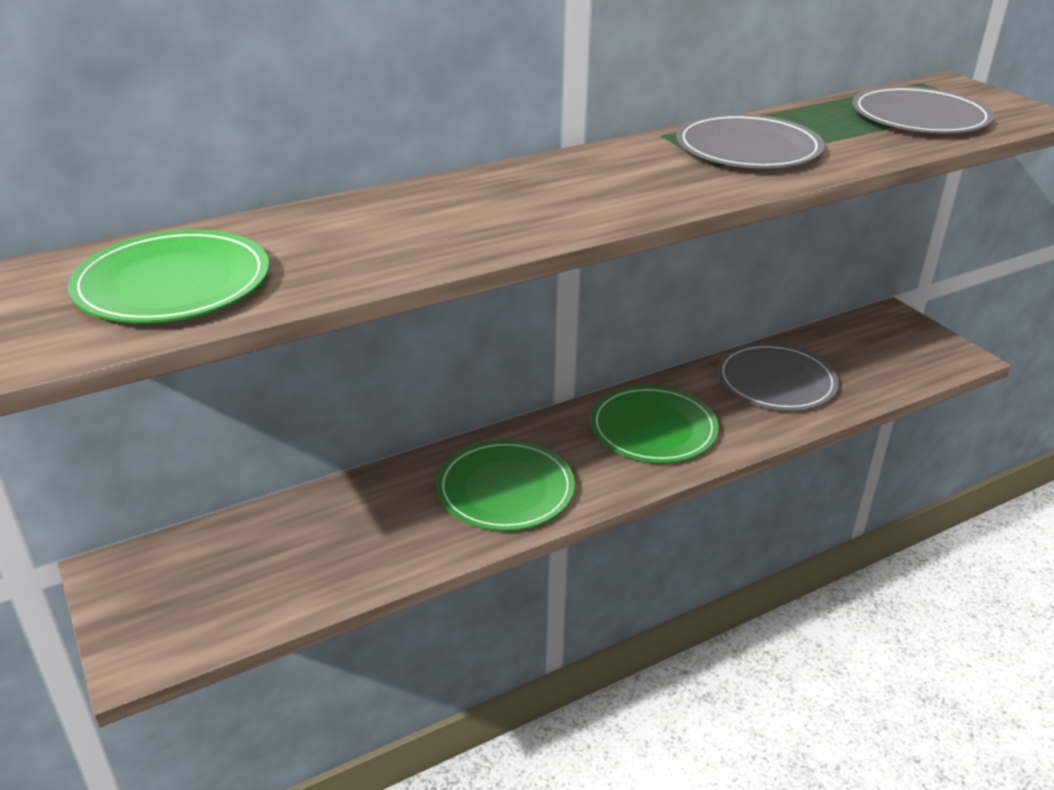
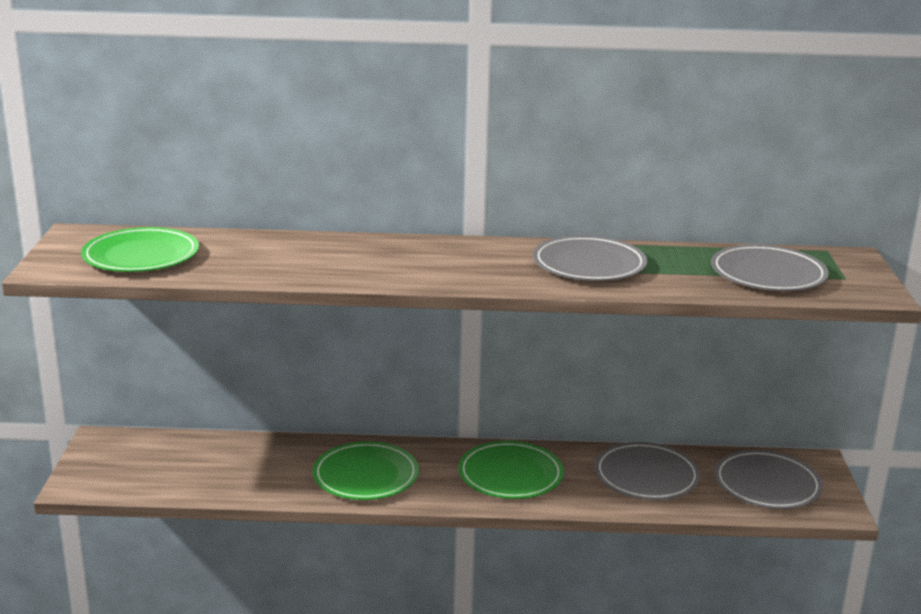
camera: 30 degrees right, 10 degrees down
(881, 352) = (767, 484): none -> grey plate

